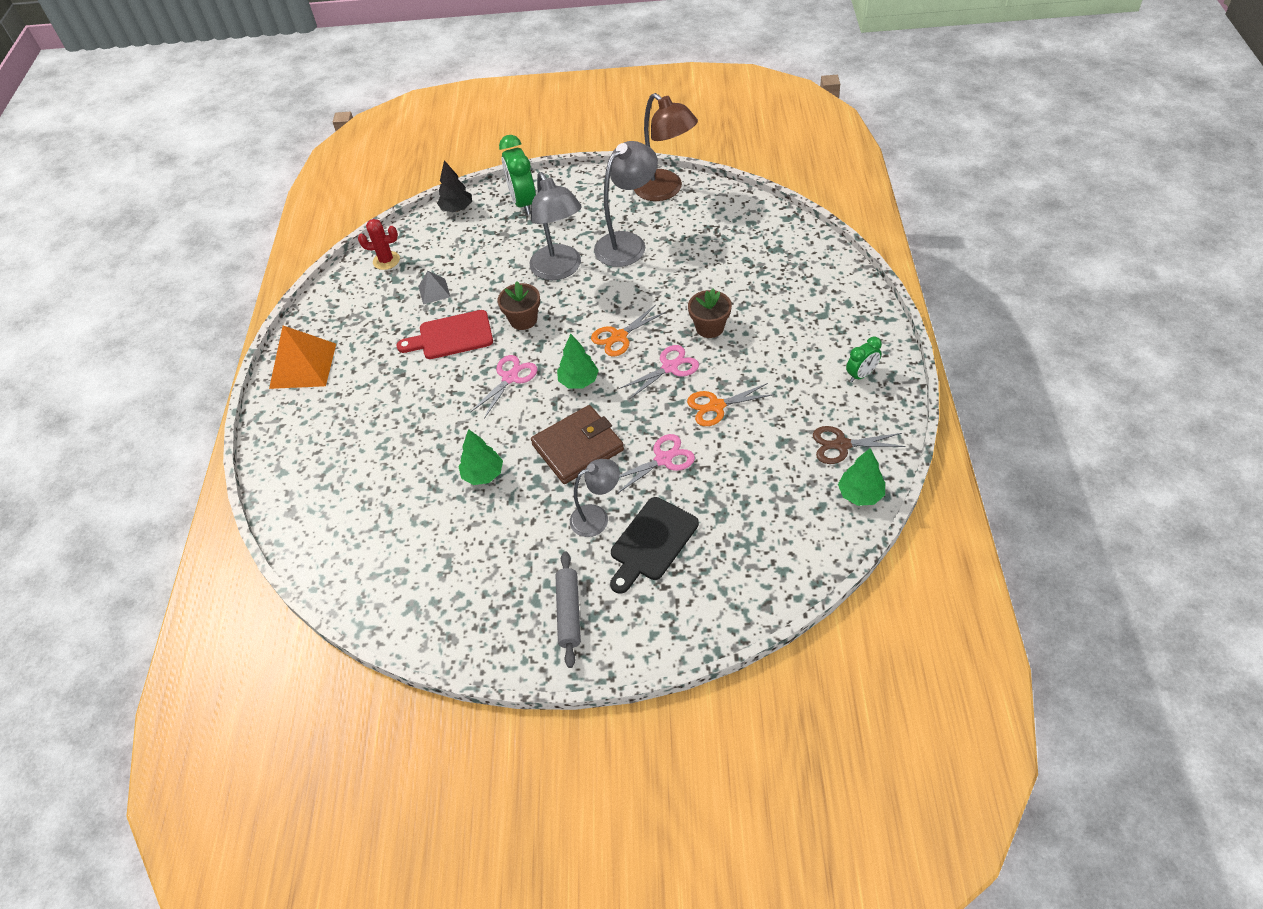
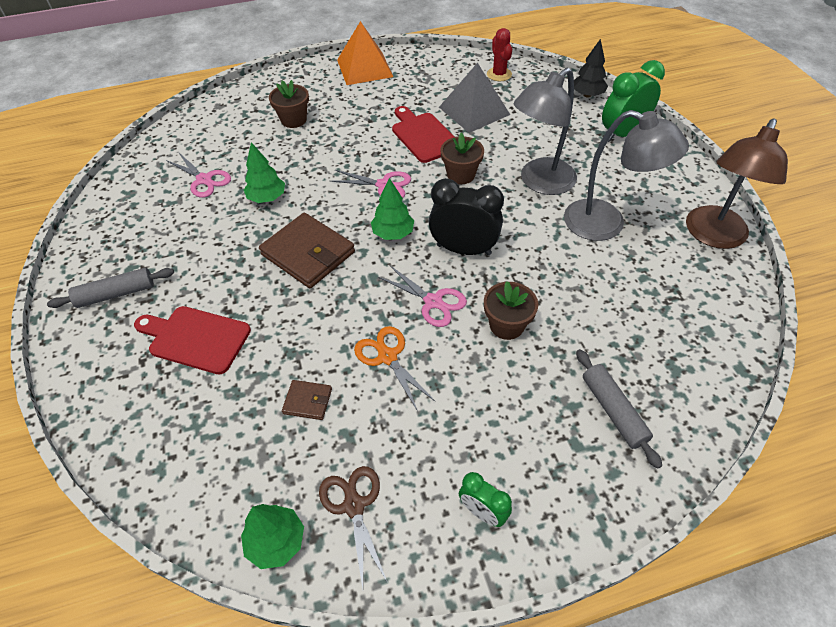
camera: 70 degrees right, 0 degrees up
(362, 440) = (293, 120): none -> brown flower pot
(434, 291) = (474, 111): grey pyramid -> grey pyramid, size x1.94
(597, 517) = (224, 288): grey lamp -> none
(619, 336) = (463, 249): orange scissors -> black clock
(652, 542) = (195, 339): black cutting board -> red cutting board
(663, 459) = (303, 325): pink scissors -> pink scissors (204, 180)
(744, 464) = (308, 401): none -> brown wallet
(801, 289) = (613, 410): none -> grey rolling pin

